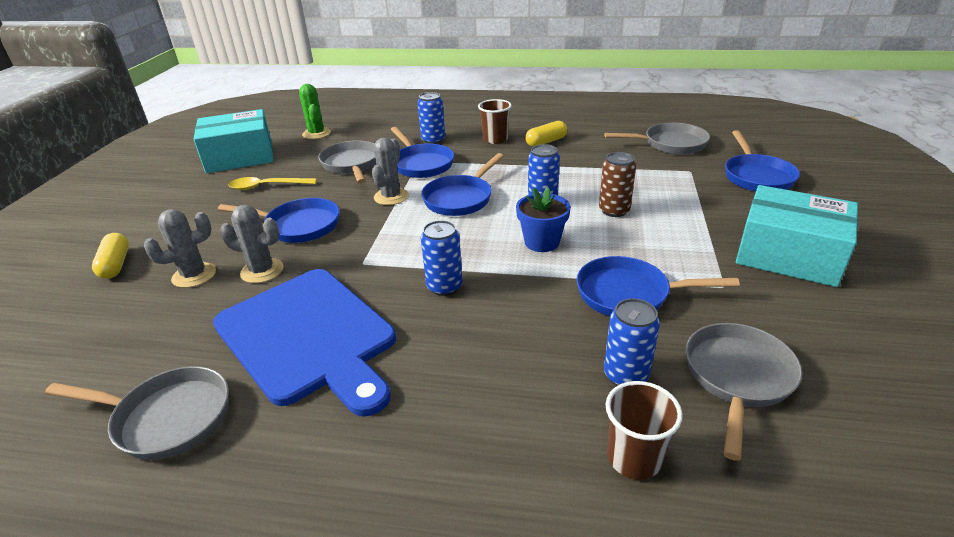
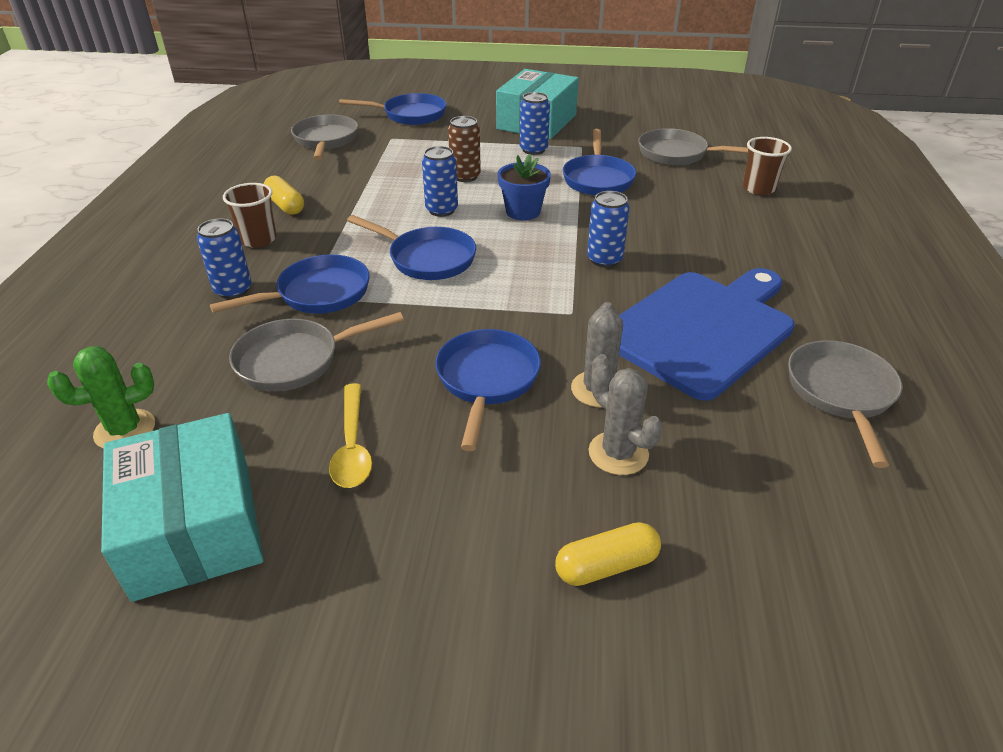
camera: 95 degrees left, 5 degrees up
(391, 197) = (413, 310): grey cactus -> none
(626, 375) = (689, 186): blue can -> blue can (533, 150)

